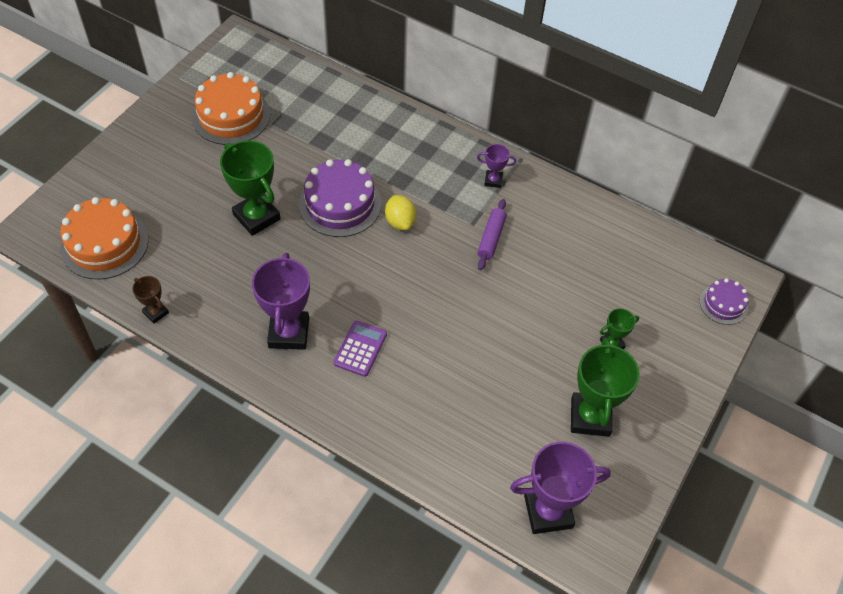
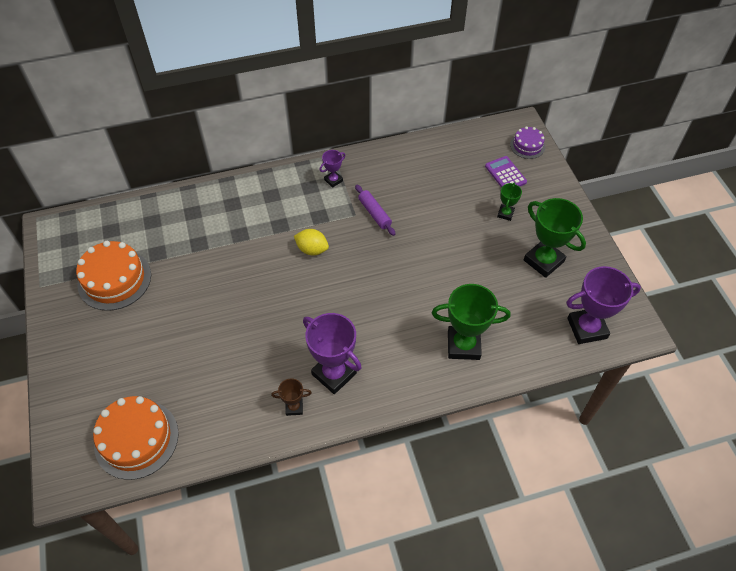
camera: 45 degrees left, 0 degrees up
(155, 312) = (234, 445): brown trophy -> brown trophy (294, 407)
(256, 217) = (220, 326): green trophy -> green trophy (463, 345)
(340, 204) = (262, 271): purple cake -> none
(360, 349) = (386, 342): purple calculator -> purple calculator (505, 174)
(548, 511) = (587, 328): purple trophy -> purple trophy turned 45 degrees clockwise

